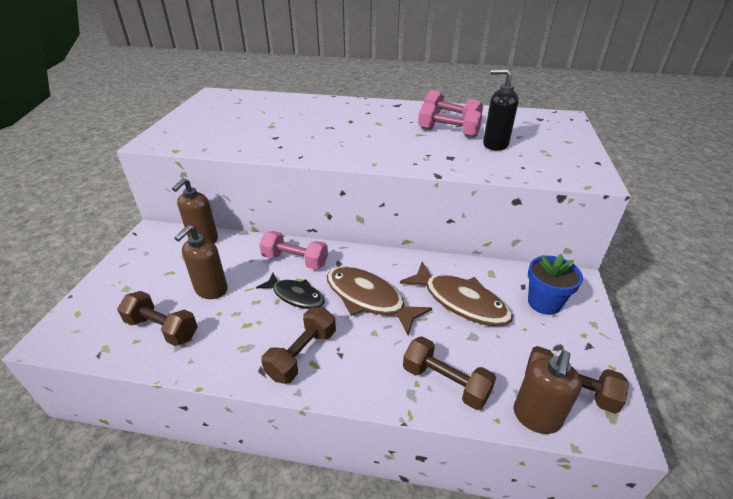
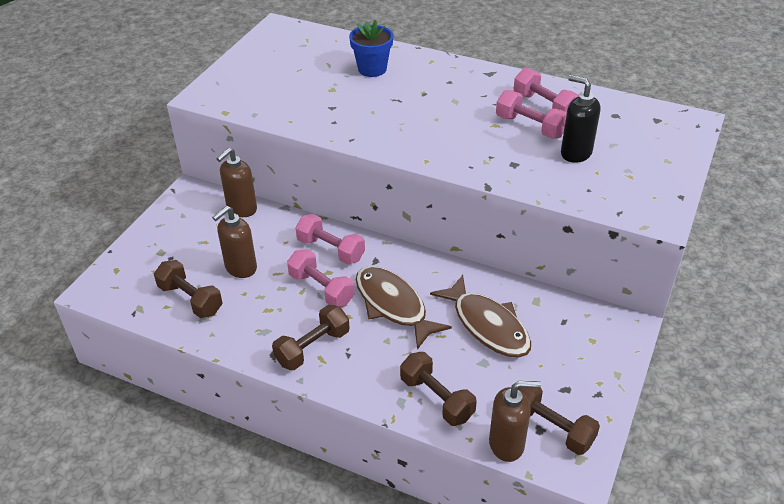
camera: 15 degrees right, 5 degrees up
(295, 296) = (321, 289): black fish -> pink dumbbell
(536, 417) = (507, 444): brown soap dispenser -> brown soap dispenser turned 135 degrees counterclockwise
(544, 303) = (576, 343): blue flower pot -> blue flower pot (372, 69)

